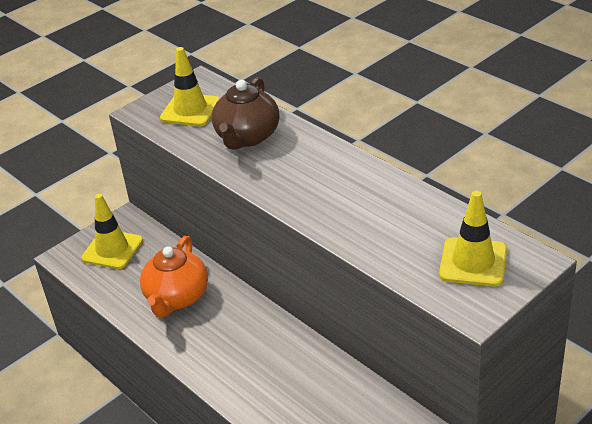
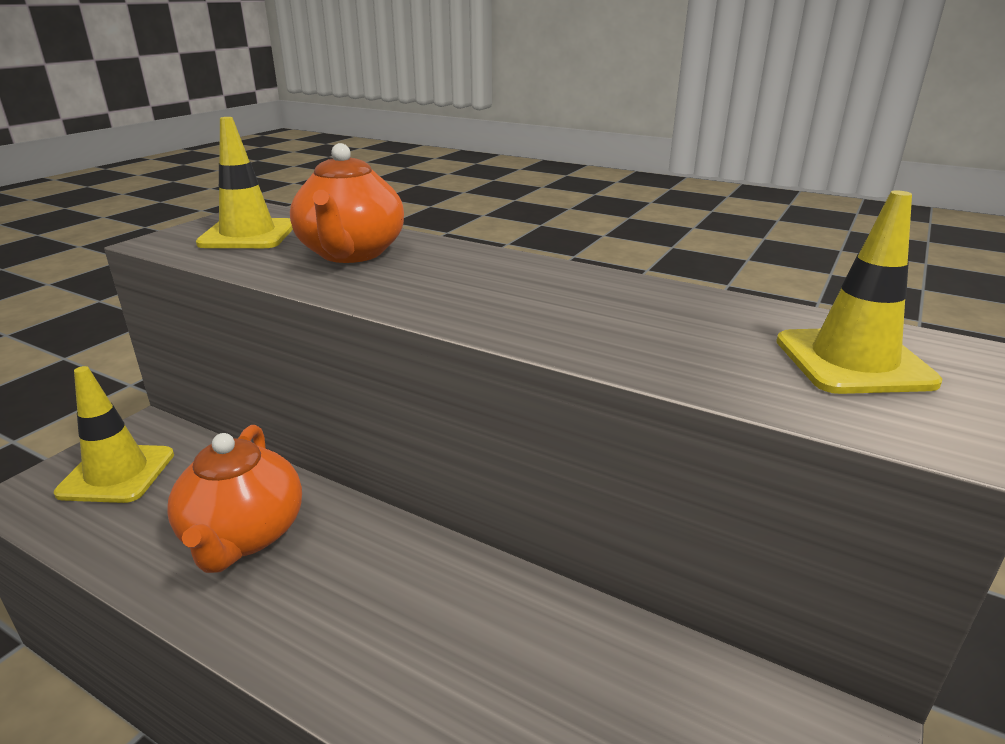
camera: 20 degrees left, 10 degrees down
(247, 137) = (351, 253): brown teapot -> orange teapot

